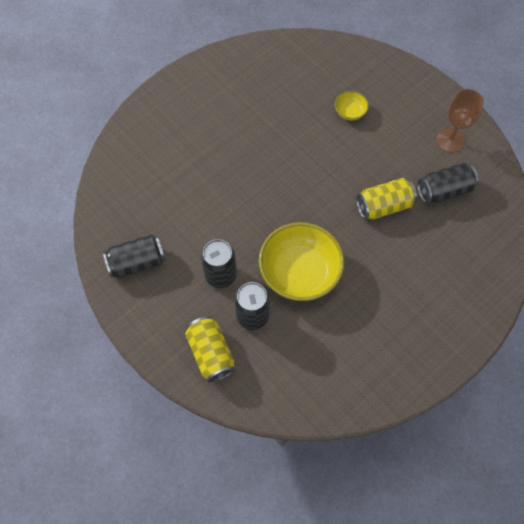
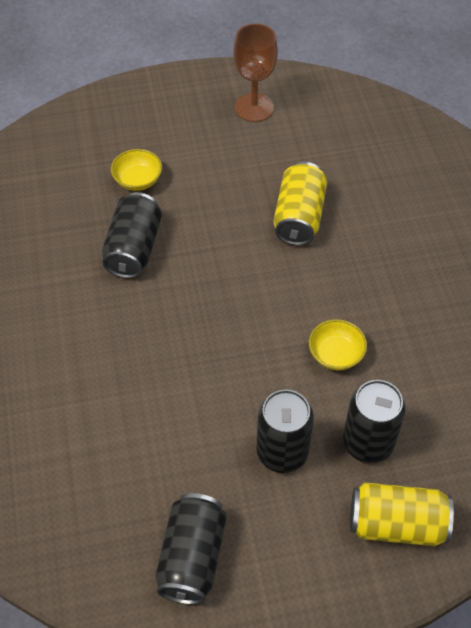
camera: 60 degrees left, 10 degrees down
(299, 272) = (336, 354): yellow bowl -> yellow bowl, size x0.46
(443, 191) = (318, 149): black can -> black can (133, 248)

